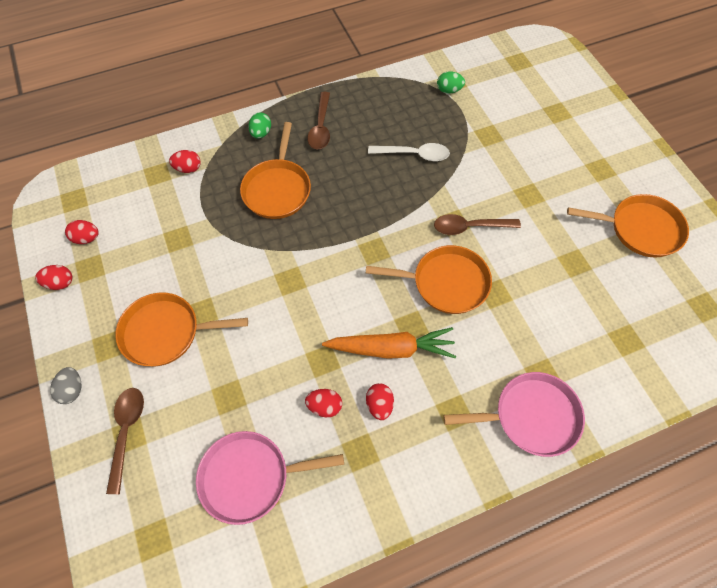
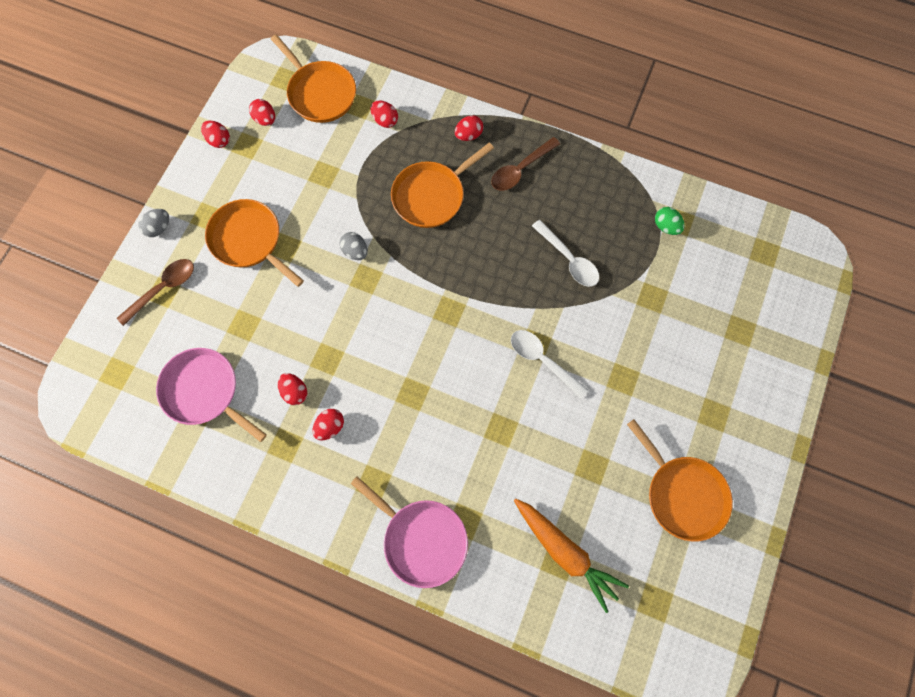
camera: 45 degrees right, 10 degrees up
(261, 133) = (468, 135): green egg -> red egg
(261, 269) = (355, 251): none -> grey egg
(391, 349) = (380, 396): orange carrot -> orange carrot (565, 552)
(446, 283) = (473, 386): orange pan -> orange pan (320, 93)
(470, 227) = (543, 360): brown spoon -> white spoon

